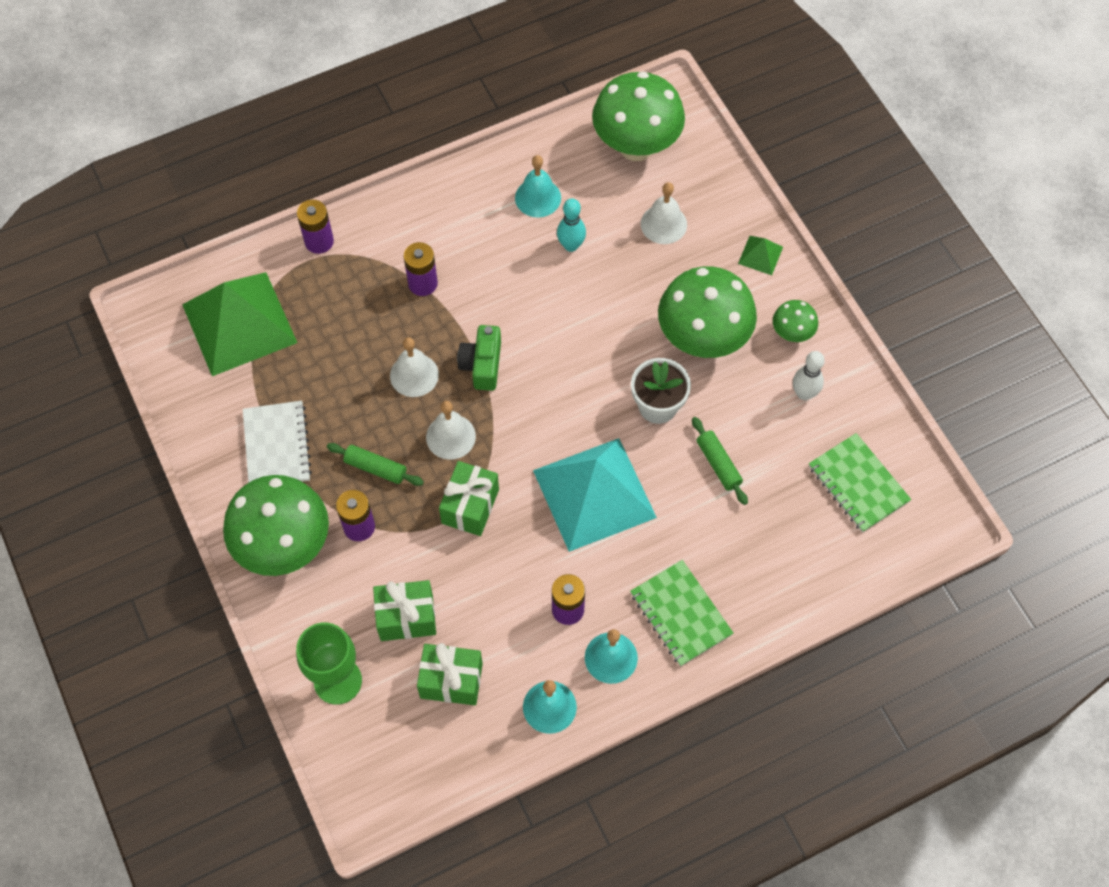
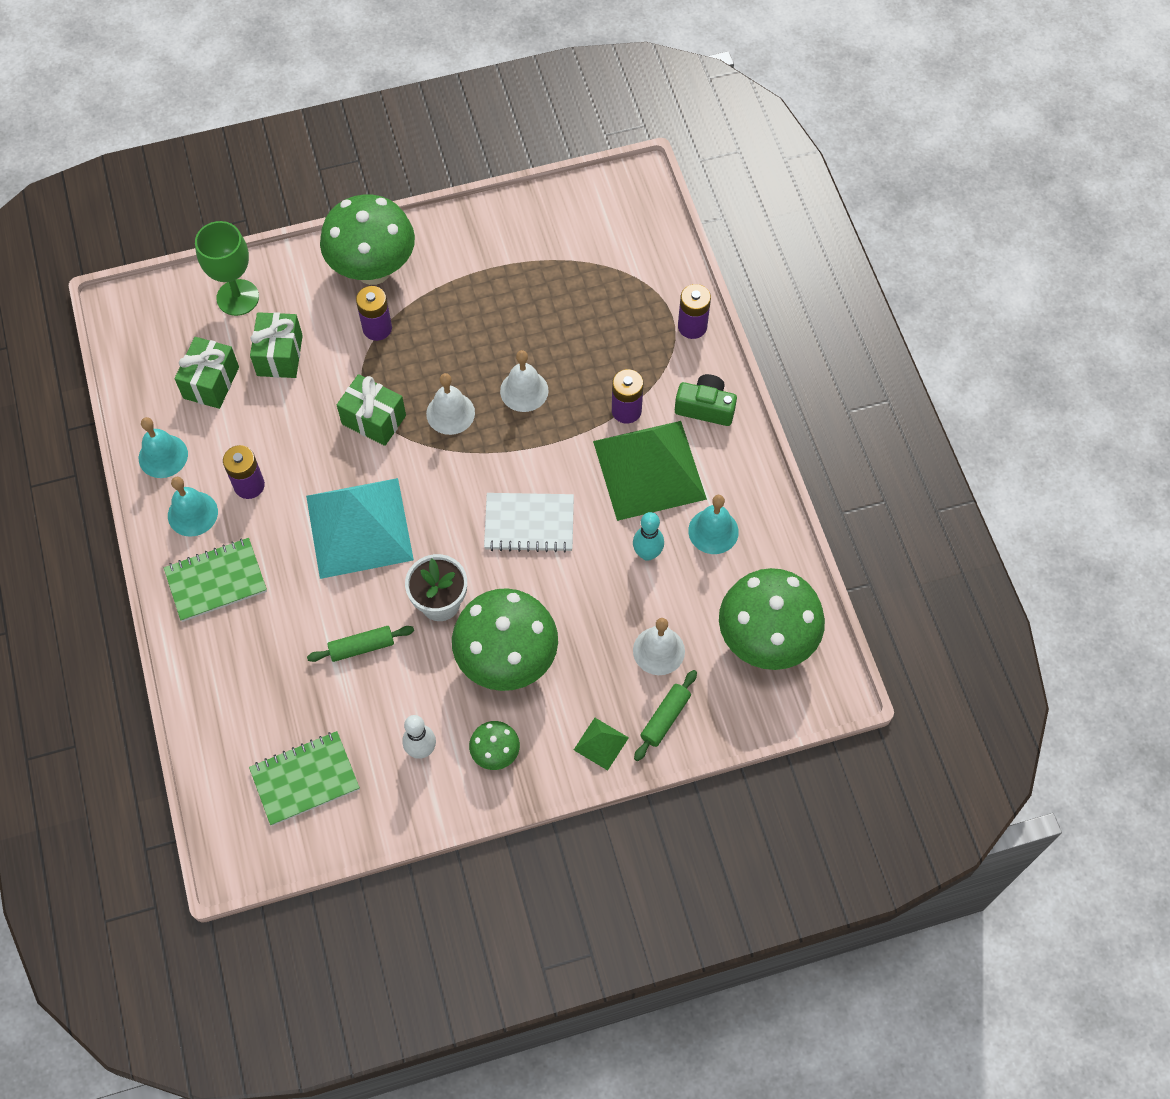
camera: 100 degrees right, 0 degrees up
(239, 323) = (611, 253): green pyramid -> green pyramid (649, 470)
(277, 446) = (474, 273): white notebook -> white notebook (529, 524)
(376, 468) = (432, 348): green rolling pin -> green rolling pin (665, 718)
(482, 365) = (522, 450): green camera -> green camera (705, 407)

